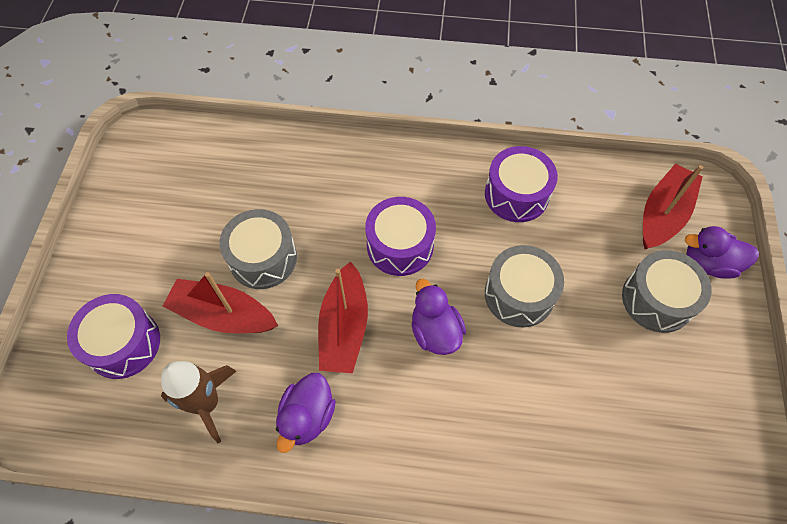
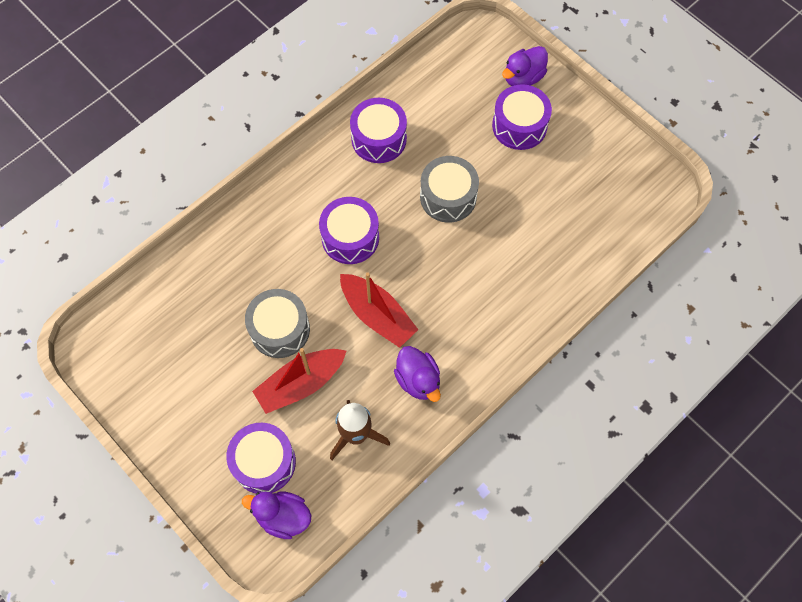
camera: 50 degrees left, 5 degrees up
(435, 331) = (428, 264): purple duck -> purple duck (283, 517)
(657, 299) = (519, 126): grey drum -> purple drum
(663, 214) = (470, 71): red boat -> none

